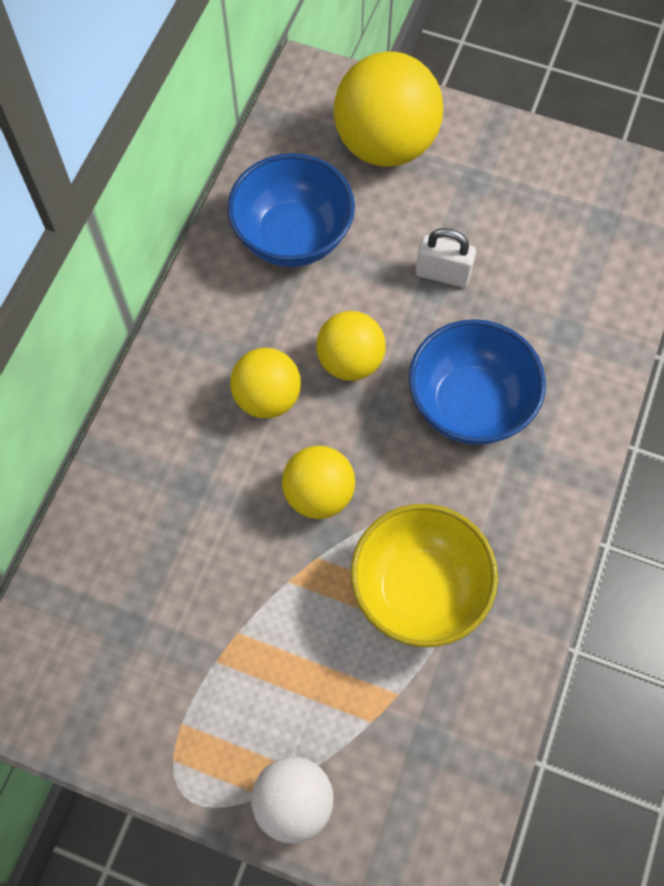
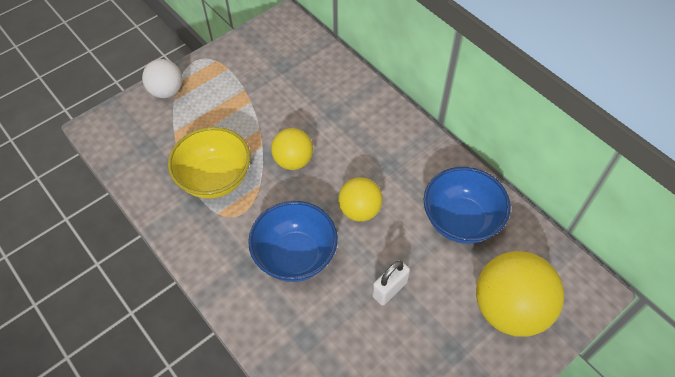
camera: 120 degrees right, 10 degrees down
(267, 398) = (361, 163): yellow ball -> none

